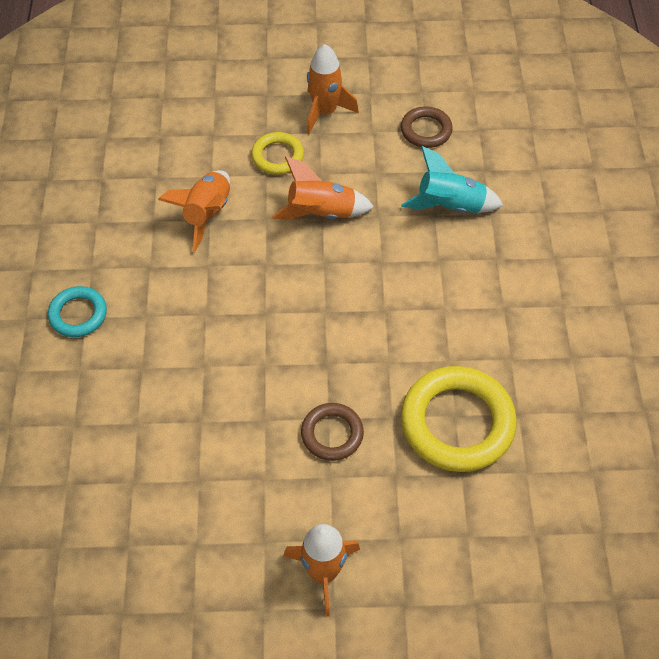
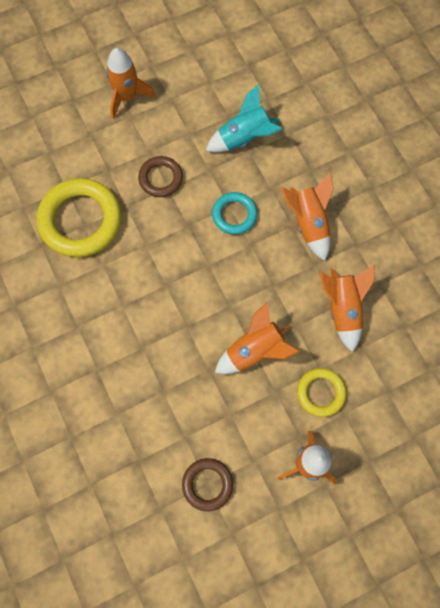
camera: 155 degrees right, 15 degrees up
(78, 314) = (379, 187): turquoise ring -> turquoise ring (234, 215)
(185, 309) = (308, 223): none -> orange rocket
(450, 206) = (154, 406): turquoise rocket -> turquoise rocket (244, 138)

